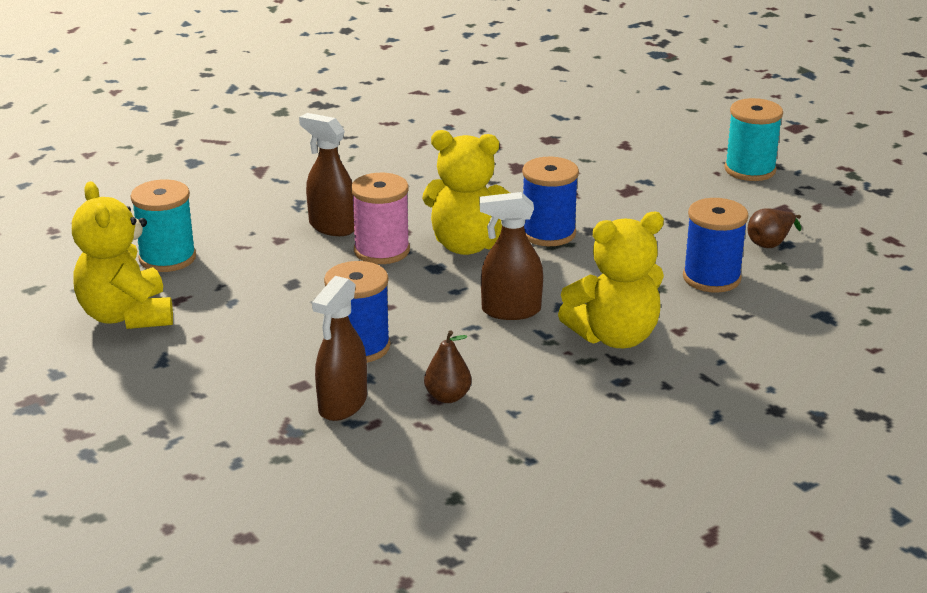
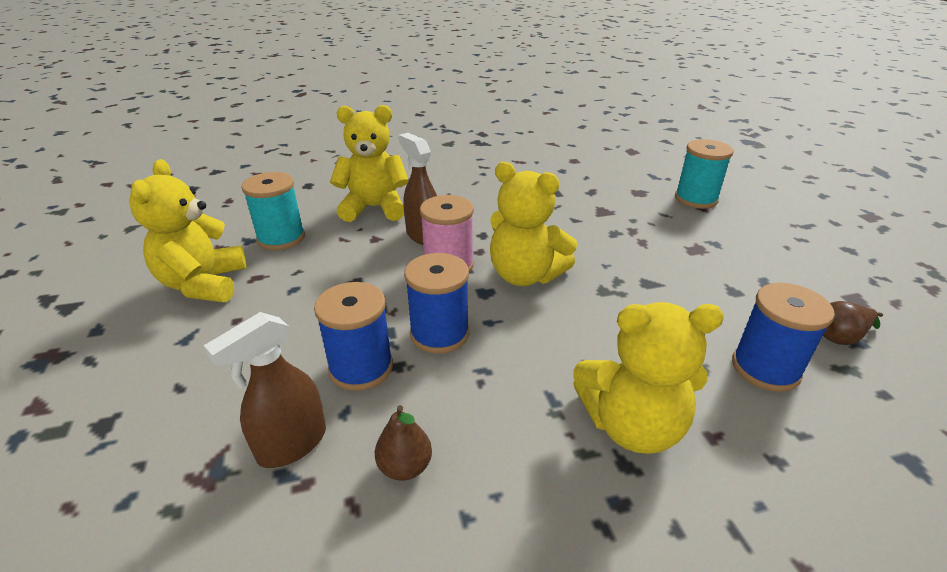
camera: 20 degrees right, 5 degrees up
(250, 208) = (374, 208): none -> yellow teddy bear
(510, 311) = (531, 359): brown spray bottle -> none
(548, 233) = (605, 278): blue spool -> blue spool (439, 334)
(750, 170) = (821, 250): turquoise spool -> turquoise spool (696, 199)

